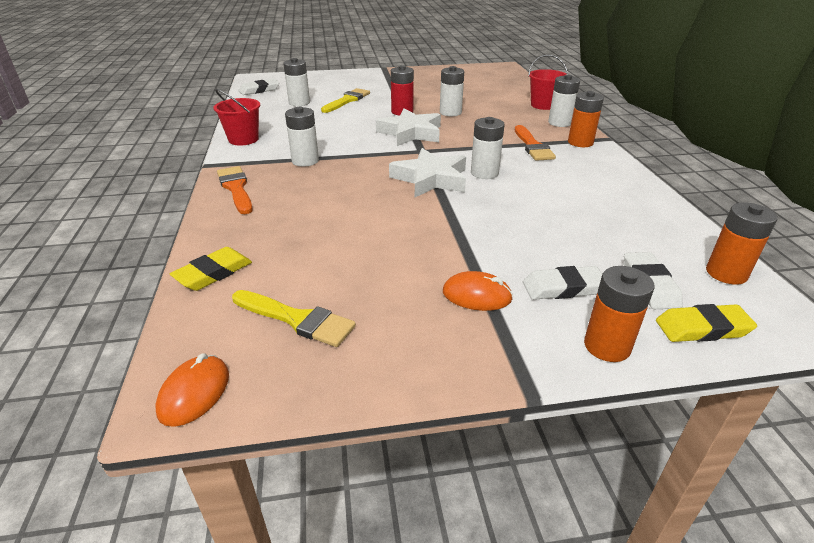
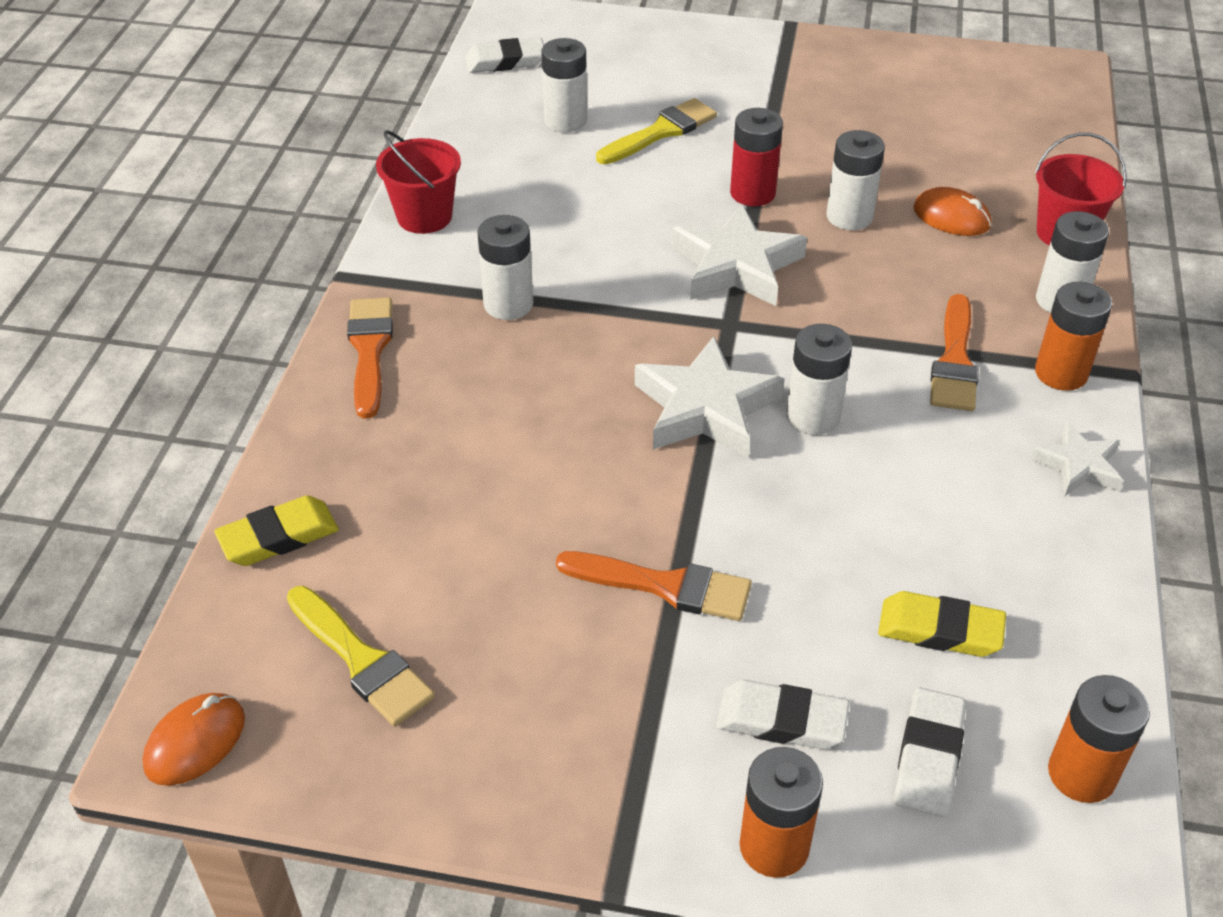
camera: 20 degrees right, 10 degrees up
(458, 247) = (664, 586): none -> orange brush
(477, 295) = (638, 694): orange mouse -> orange mouse (951, 217)
(615, 168) = (1078, 466): none -> white star
(702, 328) = (947, 863): yellow eraser -> yellow eraser (940, 630)

